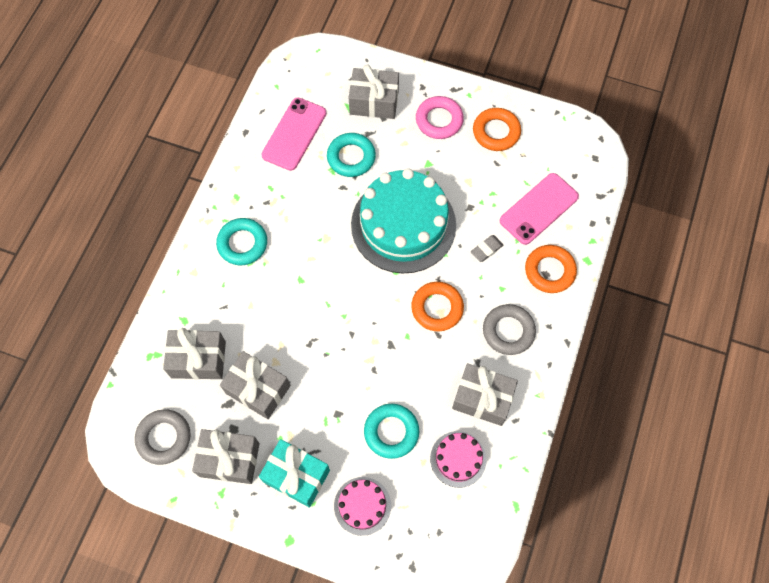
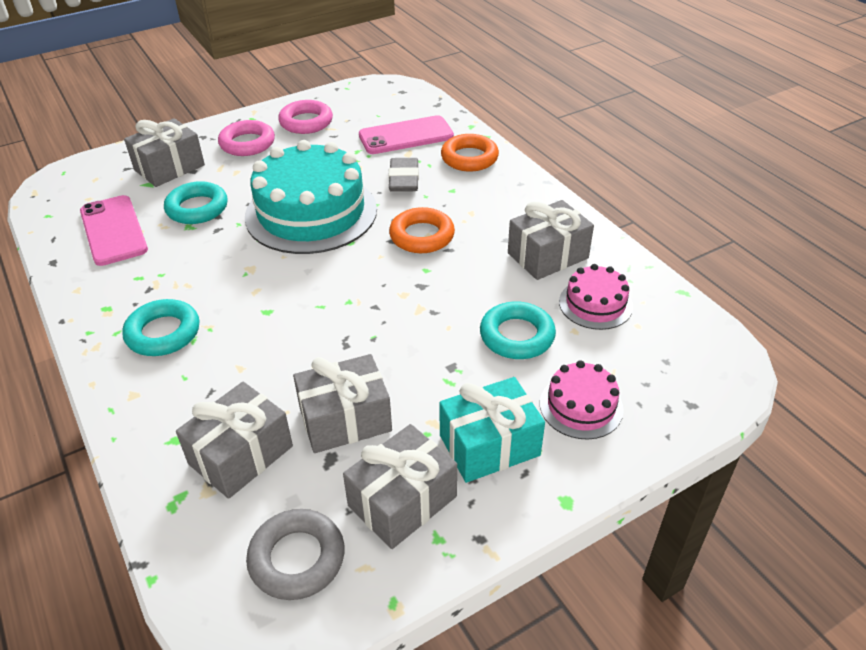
camera: 50 degrees left, 25 degrees down
(486, 249) = (404, 179): grey eraser -> grey eraser, size x1.57
(496, 132) = (306, 122): orange ring -> pink ring
(508, 331) = (498, 207): grey ring -> none
(539, 209) = (406, 136): pink phone -> pink phone turned 75 degrees clockwise

